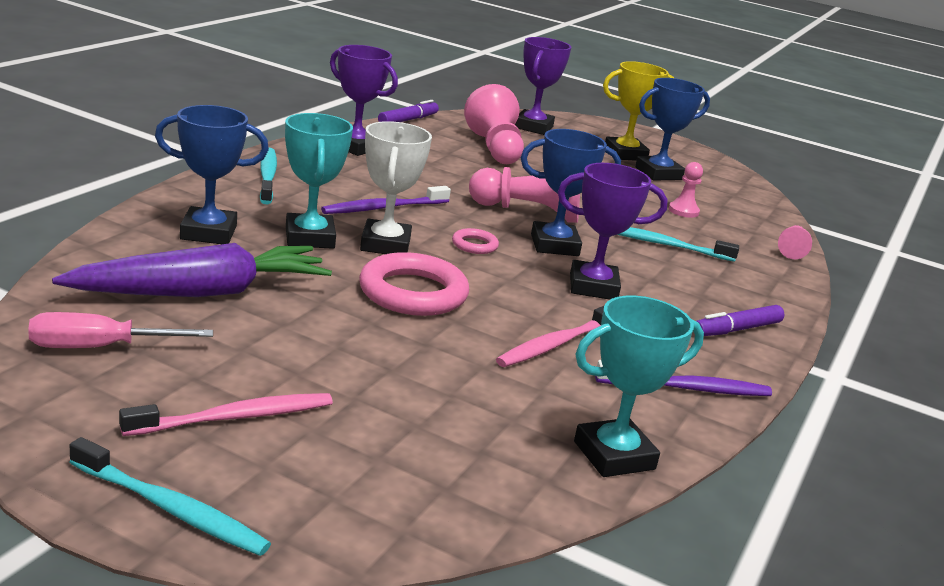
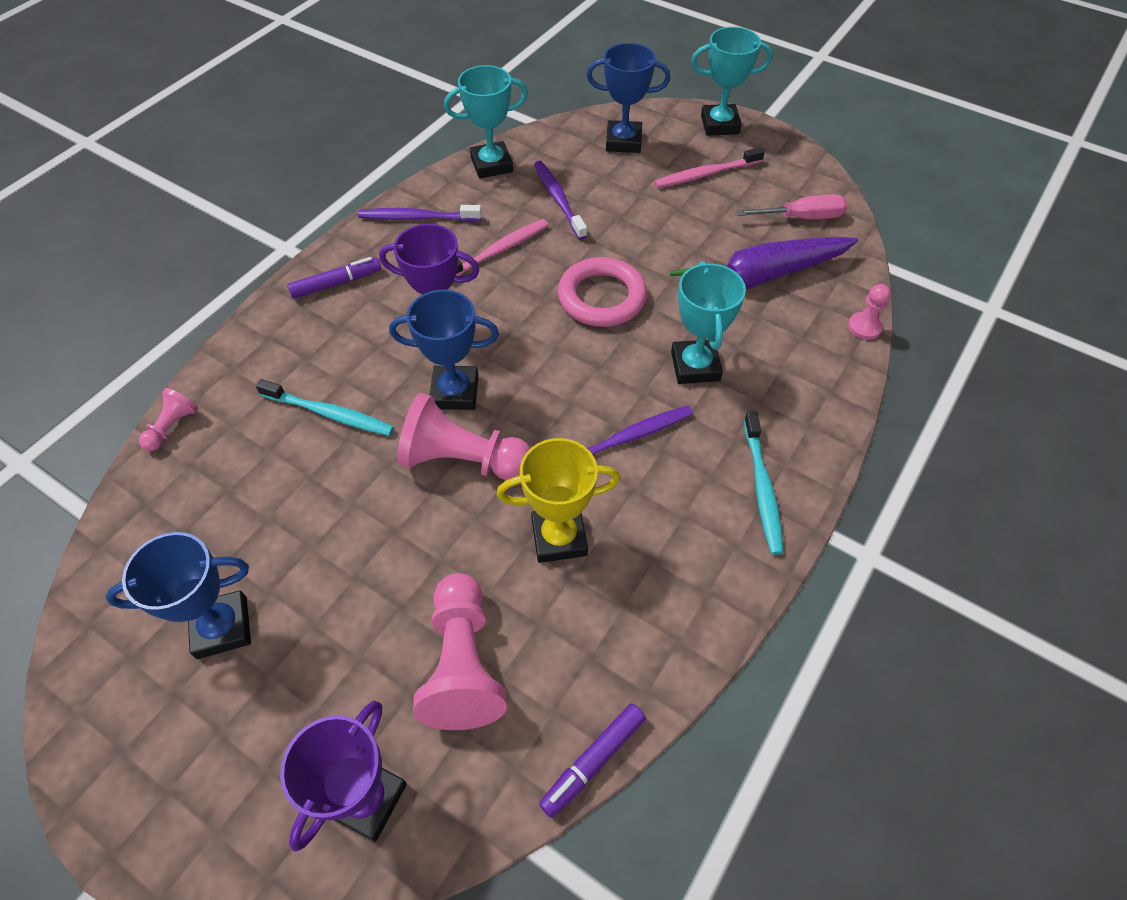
camera: 170 degrees left, 30 degrees up
(171, 509) = (719, 125): turquoise toothbrush -> turquoise trophy
(208, 232) = (784, 360): blue trophy -> blue trophy (623, 141)
(355, 147) = (670, 611): purple trophy -> none
(385, 245) = (625, 365): white trophy -> none
(474, 245) = (539, 379): pink ring -> none
(488, 397) = (558, 199): none -> purple toothbrush
(625, 154) = (239, 701): yellow trophy -> yellow trophy (559, 537)
(683, 211) = (254, 503): pink pawn -> pink pawn (864, 327)

